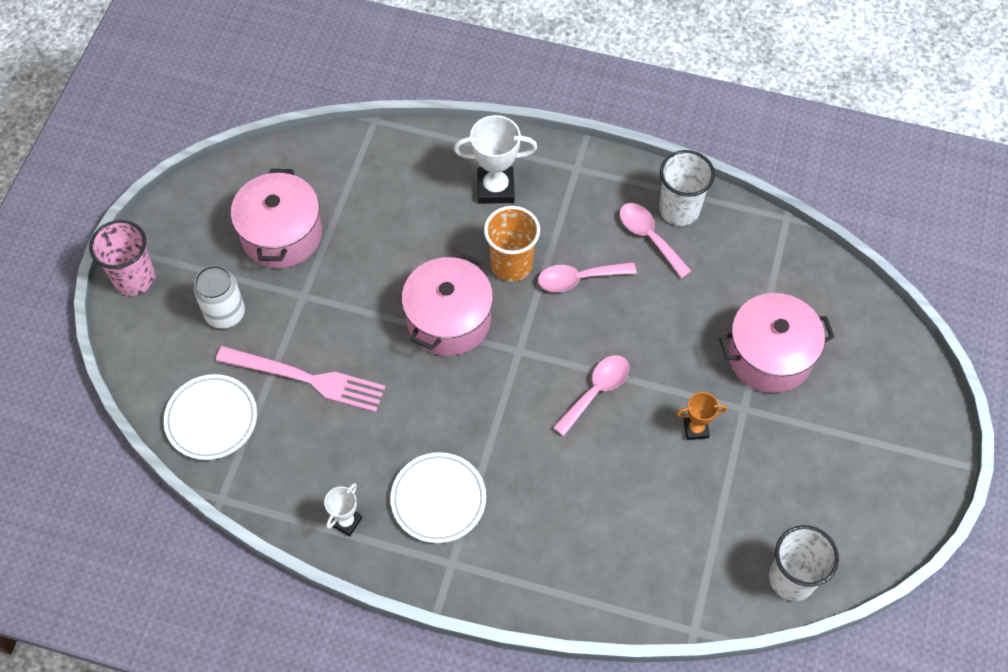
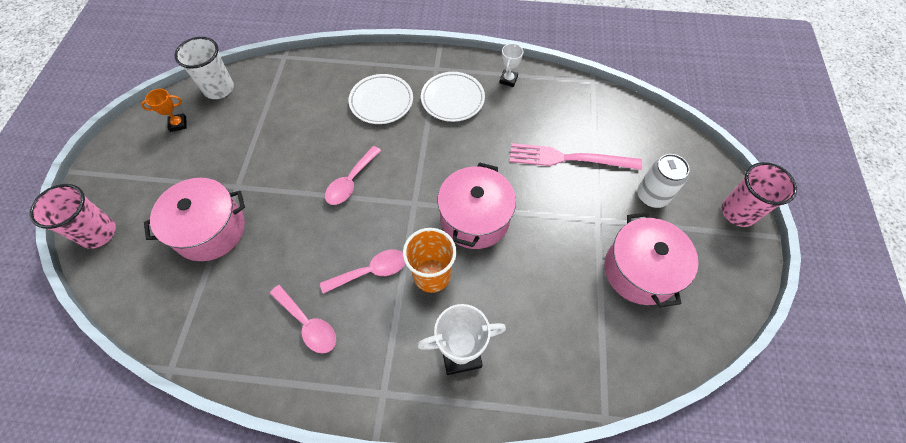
camera: 170 degrees right, 0 degrees up
(211, 419) = (622, 123): white plate -> white plate (381, 101)
(679, 209) = (278, 360): white cup -> none
(696, 429) = (275, 167): orange trophy -> orange trophy (178, 124)
(906, 373) = (98, 233): none -> pink cup

